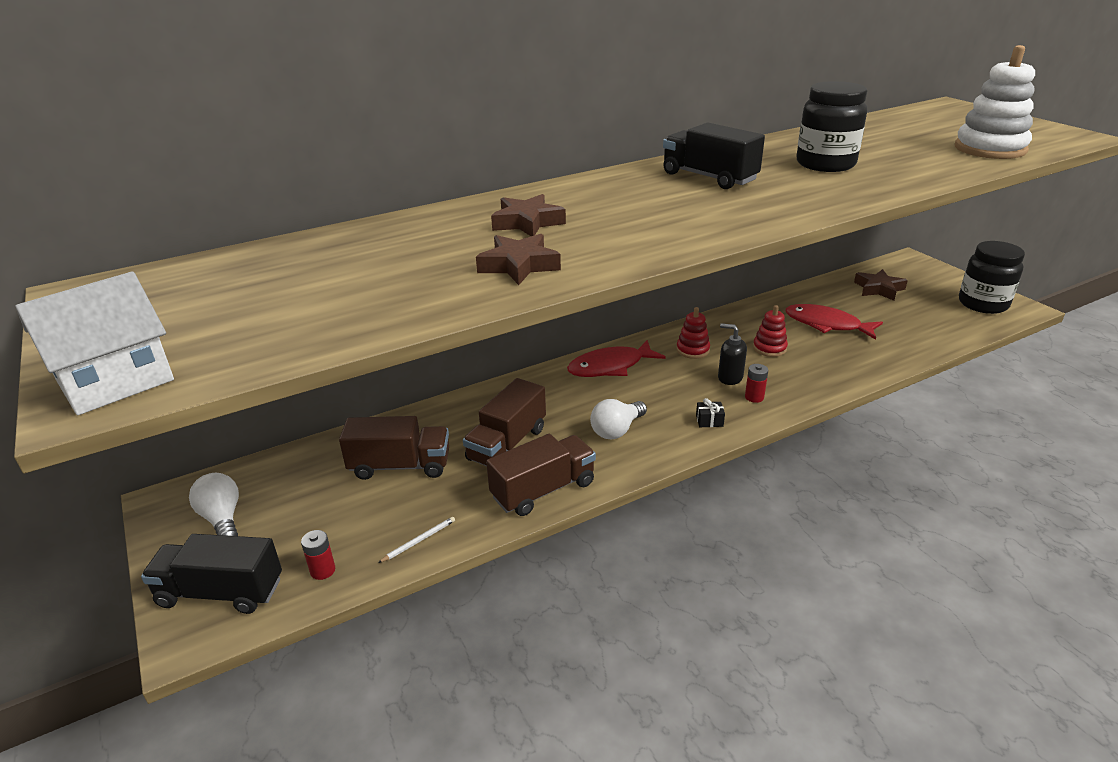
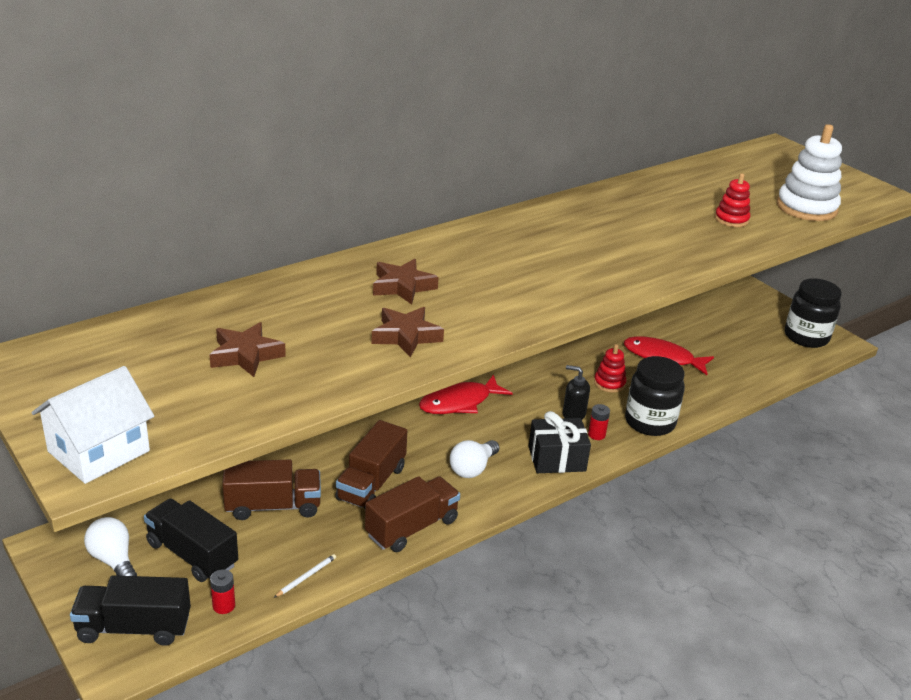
camera: 10 degrees left, 0 degrees up
(692, 350) = (537, 385): red stacking toy -> red stacking toy (731, 219)
(709, 177) = (559, 235): black truck -> black truck (192, 554)
(709, 421) = (557, 459): black gift -> black gift, size x2.26
(825, 164) = (662, 222): black jar -> black jar (649, 422)
(878, 289) = (711, 319): brown star -> brown star (245, 355)

